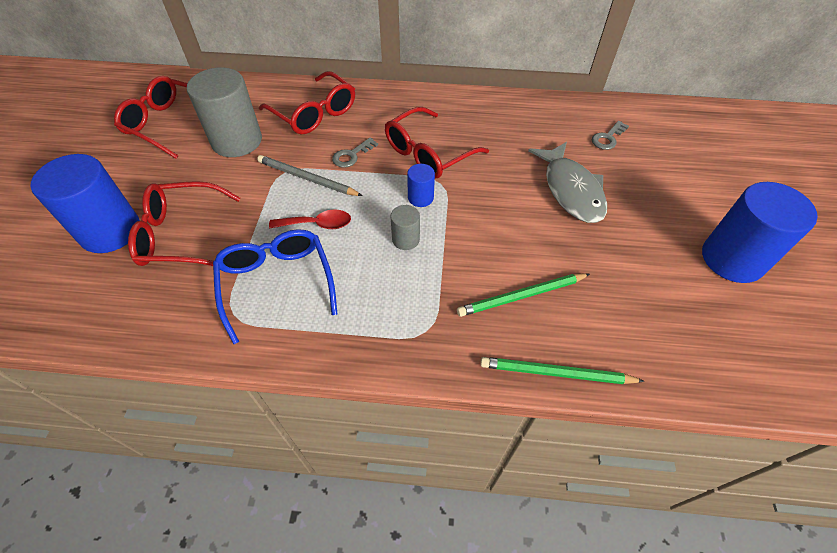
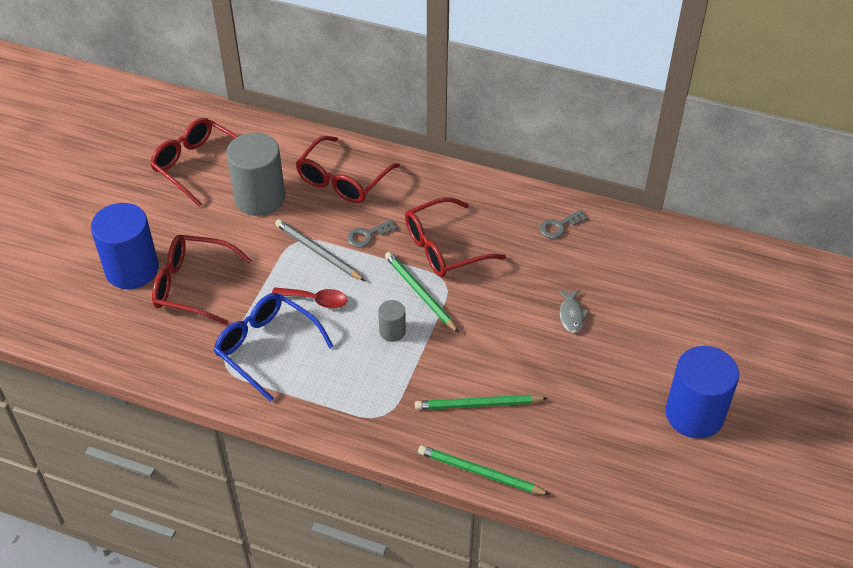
camera: 15 degrees right, 5 degrees down
(277, 284) = (267, 348): blue glasses -> blue glasses turned 45 degrees counterclockwise
(314, 113) = (343, 179): red glasses -> red glasses turned 60 degrees clockwise
(420, 198) = (420, 293): blue cylinder -> green pencil
(571, 190) = (571, 315): grey fish -> grey fish, size x0.48
(608, 138) = (638, 266): grey key -> grey key (559, 226)

